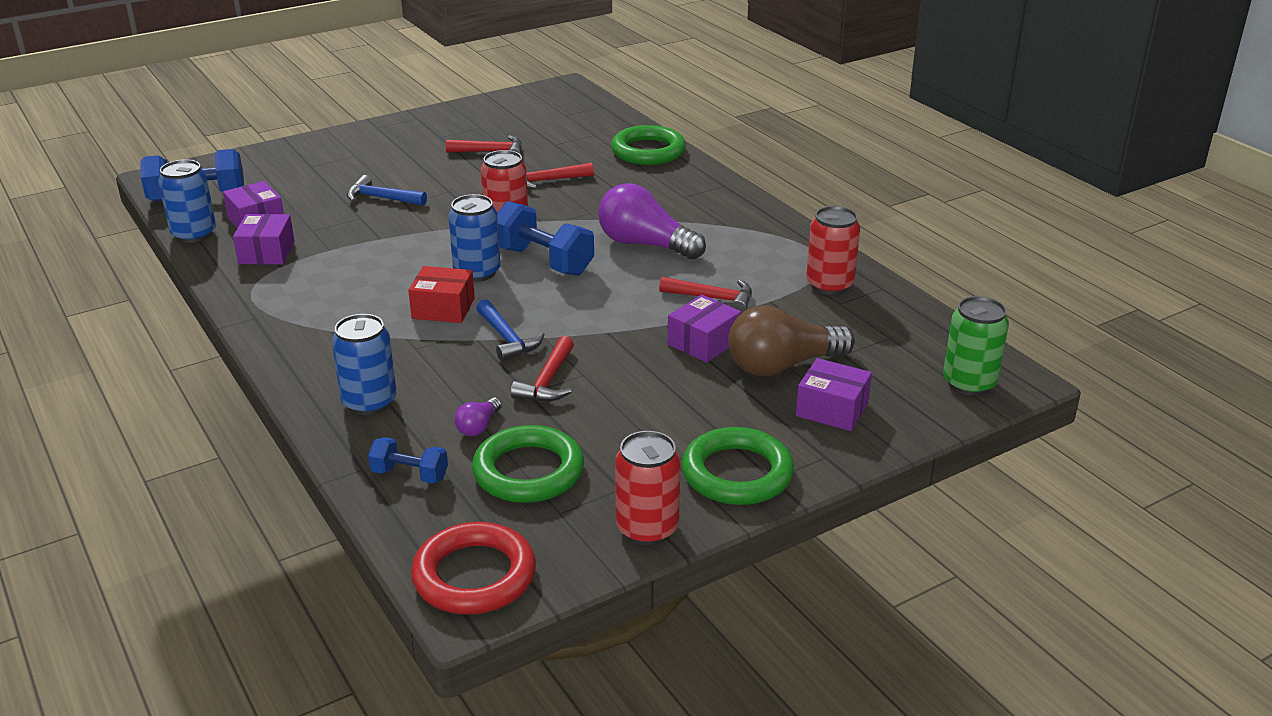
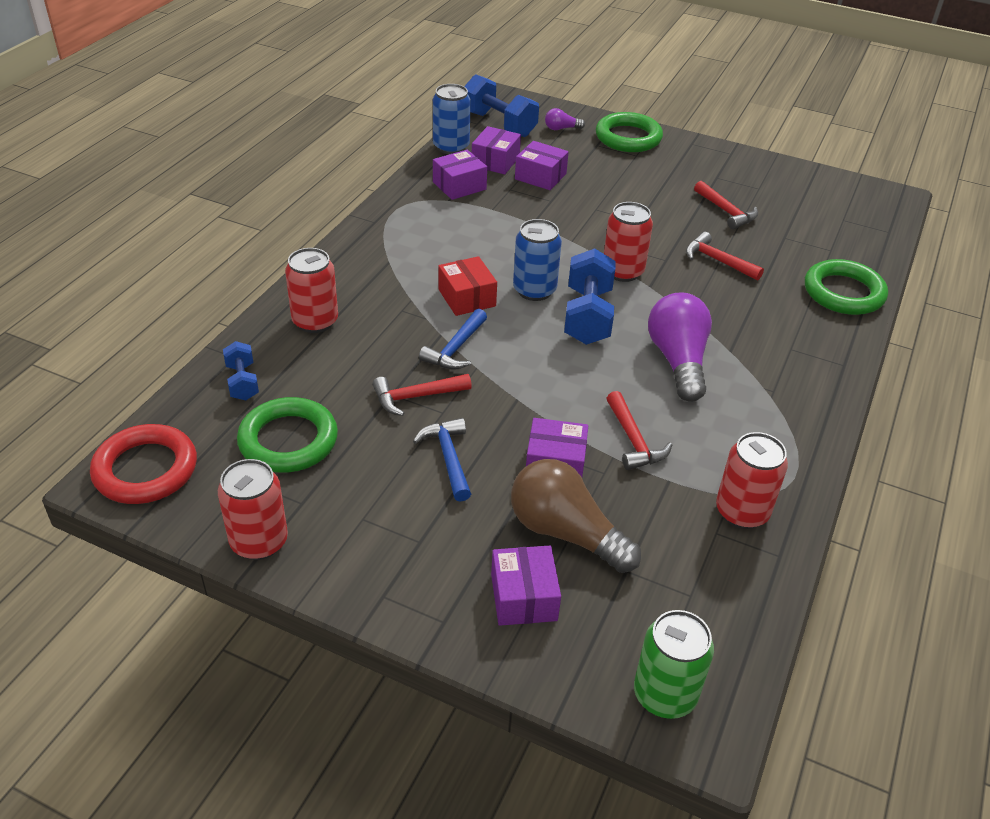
camera: 55 degrees right, 10 degrees up
(316, 209) = (540, 176): none -> purple box
(369, 402) = (315, 321): blue can -> red can
(381, 198) = (589, 196): blue hammer -> blue hammer (448, 458)
(478, 427) = (326, 388): purple light bulb -> purple light bulb (561, 128)
(737, 473) = (373, 568): green ring -> green ring (628, 138)

